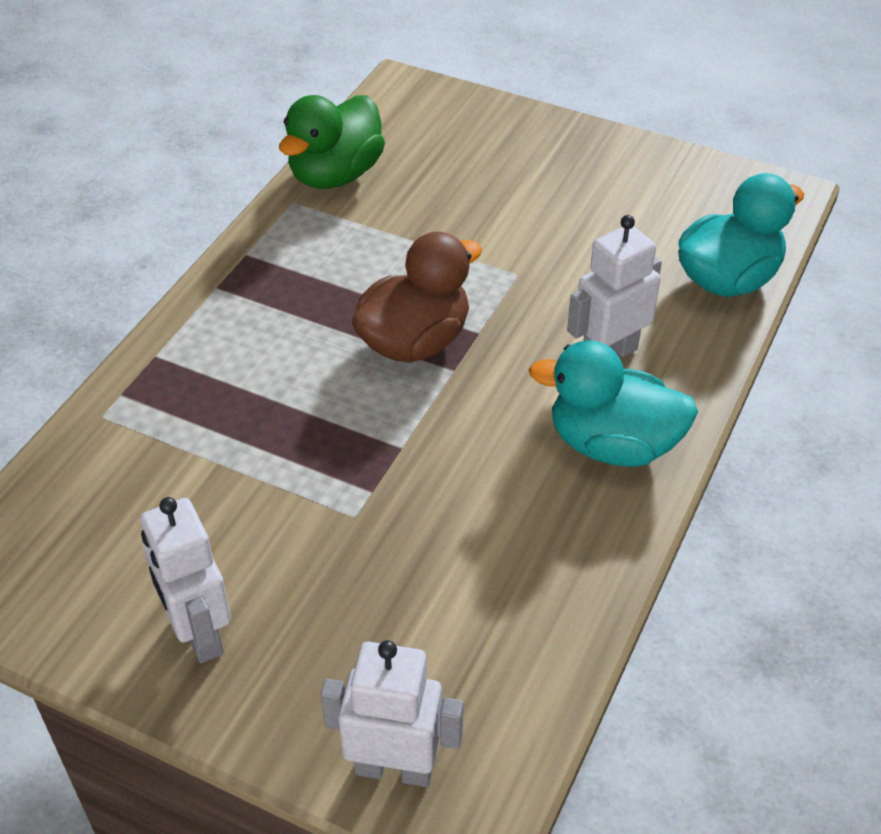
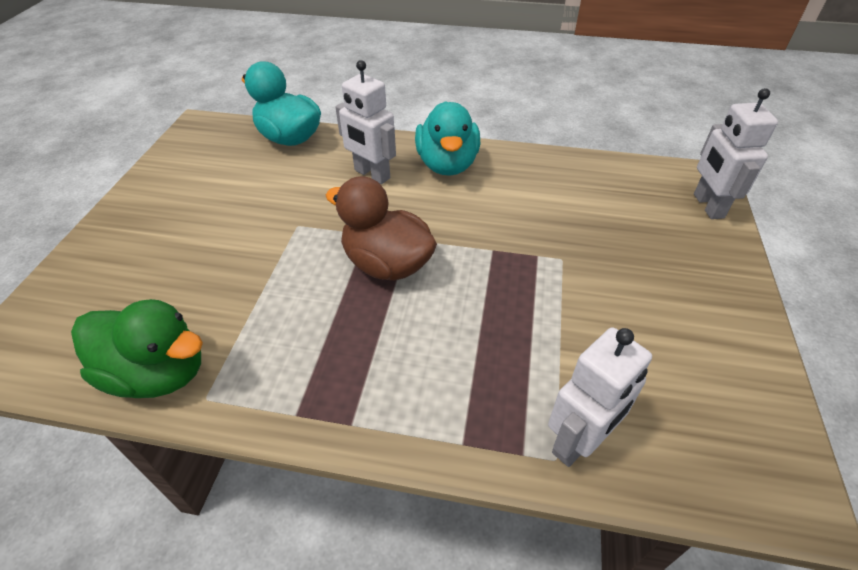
camera: 105 degrees left, 0 degrees up
(199, 633) = (702, 310): white robot -> white robot (578, 441)

